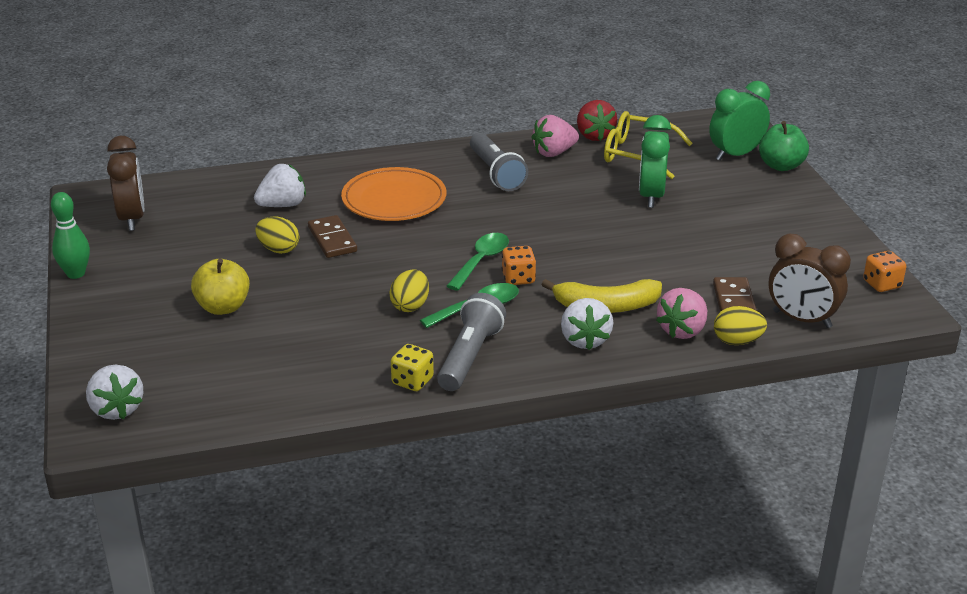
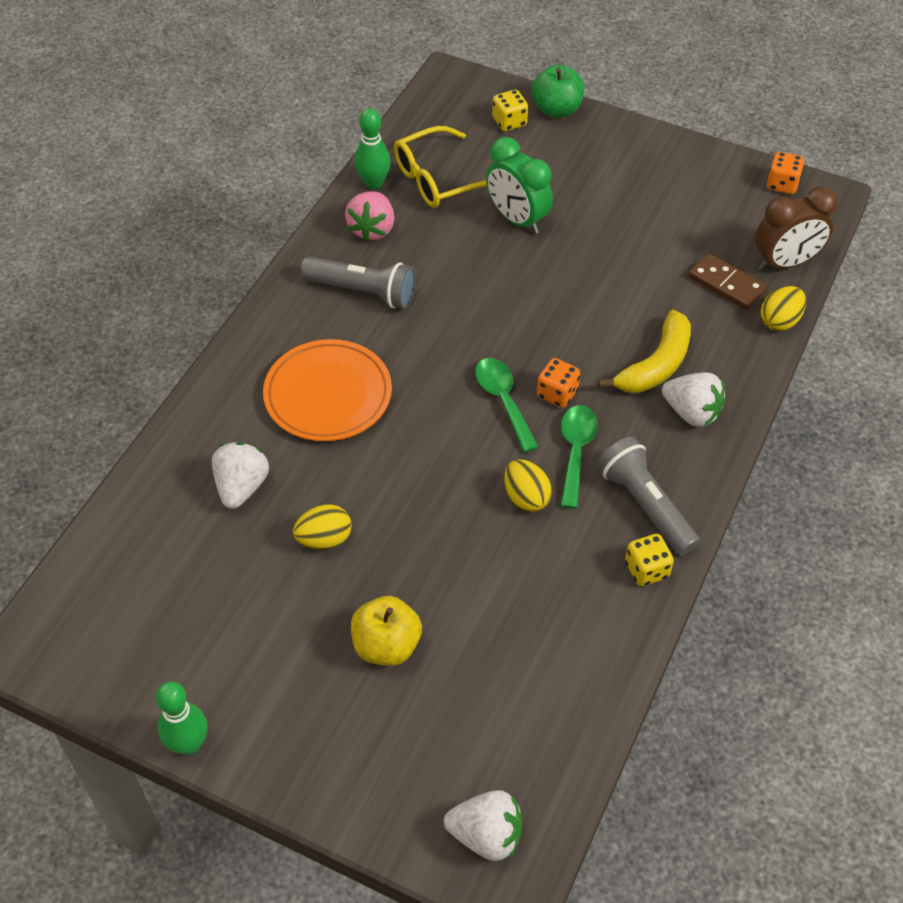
camera: 50 degrees left, 20 degrees up
(132, 219) = (125, 632): brown clock -> none
(332, 239) = (351, 486): brown domino -> none
(594, 136) = (374, 183): red strawberry -> green bowling pin
(682, 330) = (735, 342): pink strawberry -> none
(735, 155) = (509, 122): green clock -> yellow dice

